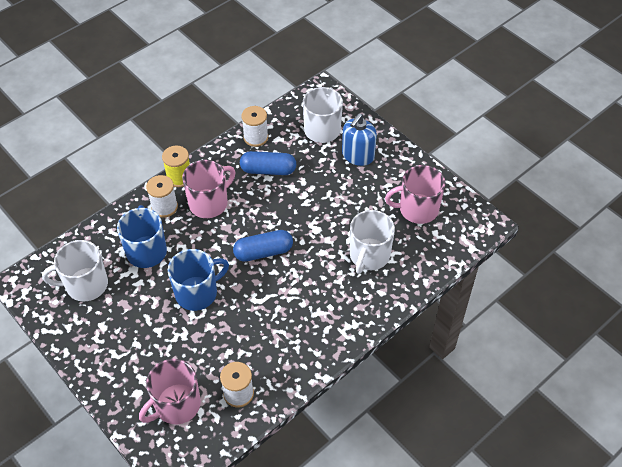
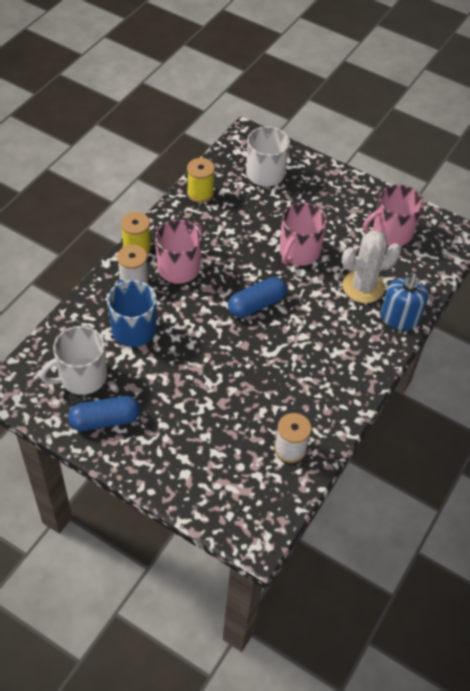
camera: 20 degrees left, 0 degrees up
(176, 405) = (231, 475): pink mug -> pink mug (298, 252)
(197, 293) = (205, 359): blue mug -> none
(255, 137) = (200, 193): white spool -> yellow spool
(268, 170) = (227, 223): blue capsule -> blue capsule (105, 420)
(358, 155) = (311, 192): blue soap dispenser -> blue soap dispenser (399, 318)
(369, 256) = (363, 287): white mug -> white cactus

